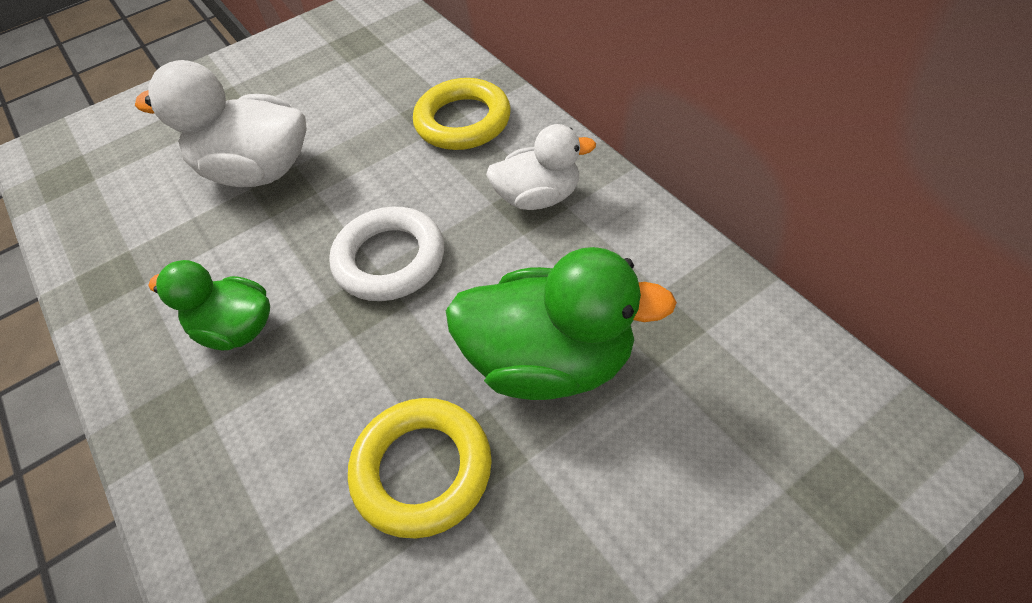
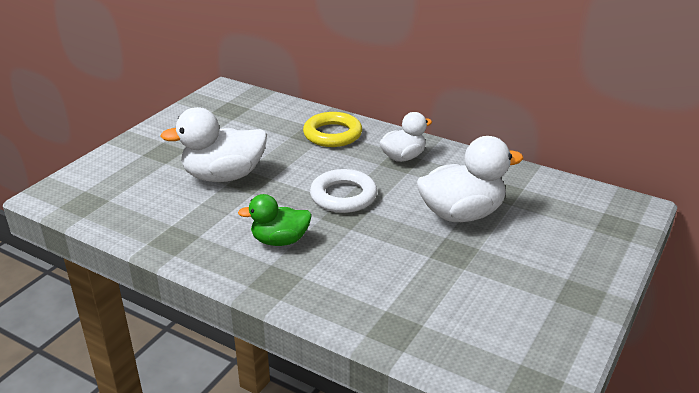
camera: 30 degrees left, 20 degrees down
(422, 470) = (433, 264): yellow ring -> none
(550, 361) = (461, 214): green duck -> white duck

